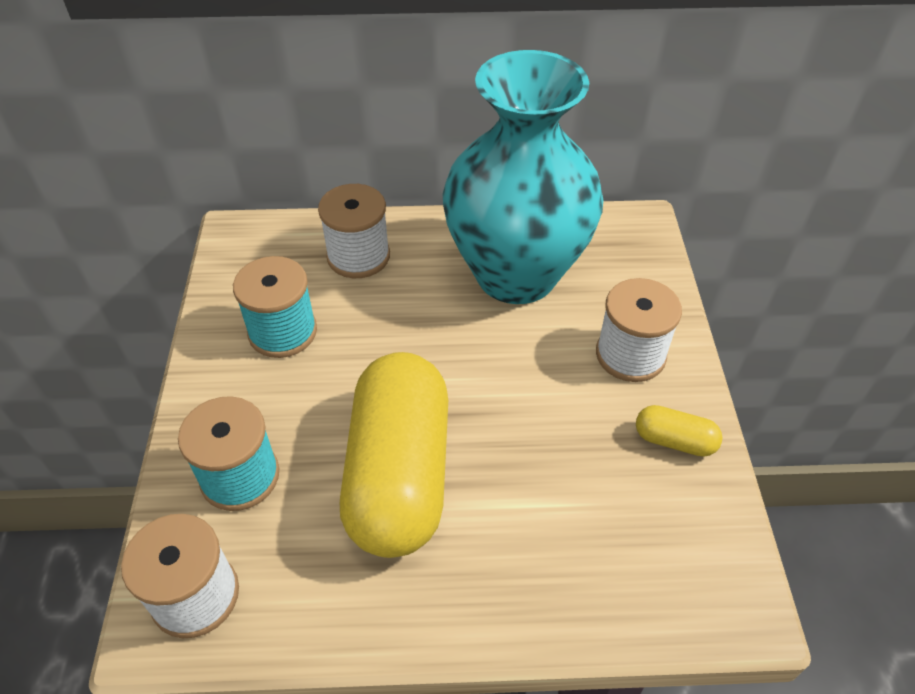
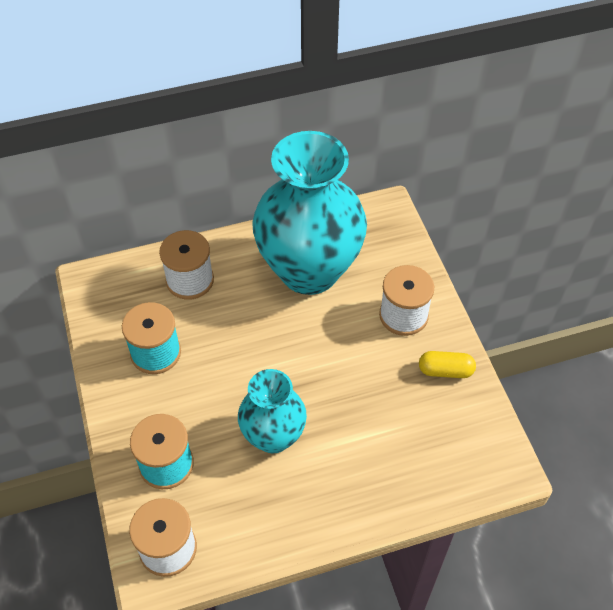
camera: 15 degrees left, 5 degrees up
(399, 474) = (273, 436): yellow capsule -> turquoise vase

